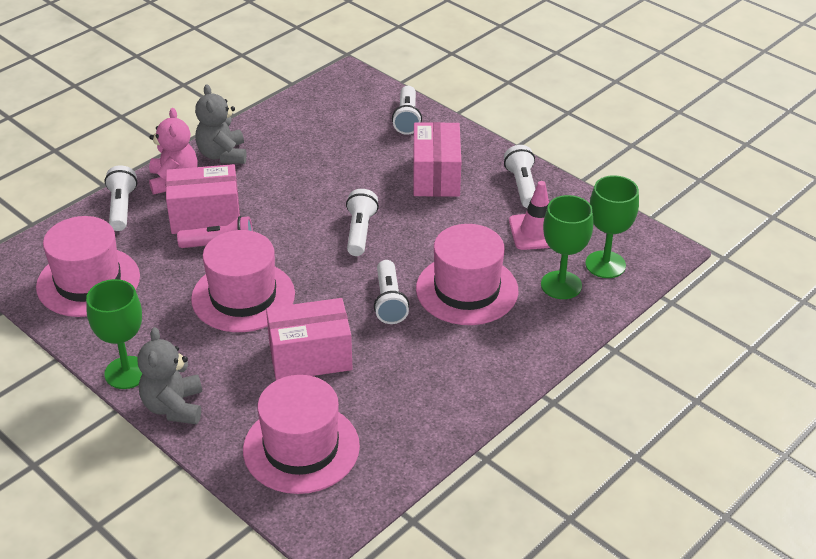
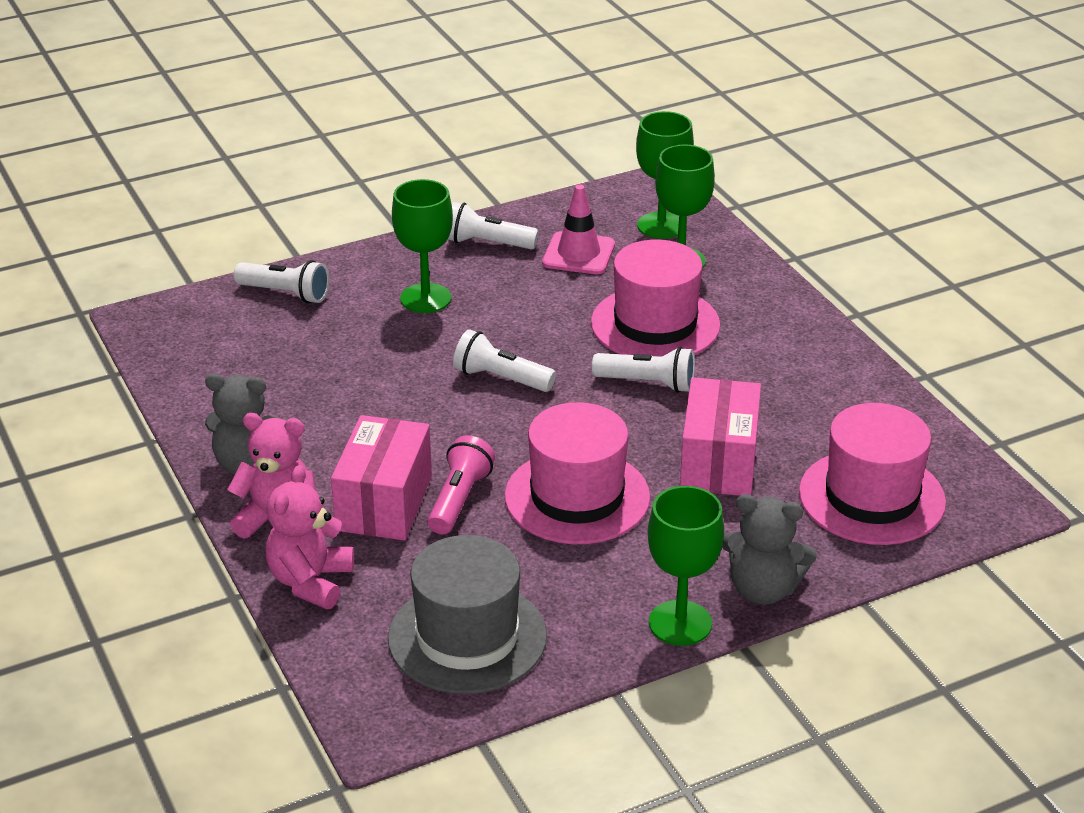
camera: 70 degrees left, 5 degrees down
(88, 282) = (467, 637): pink hat -> grey hat
(121, 208) = (310, 581): white flashlight -> pink teddy bear
(436, 176) = (425, 298): pink box -> green goblet

